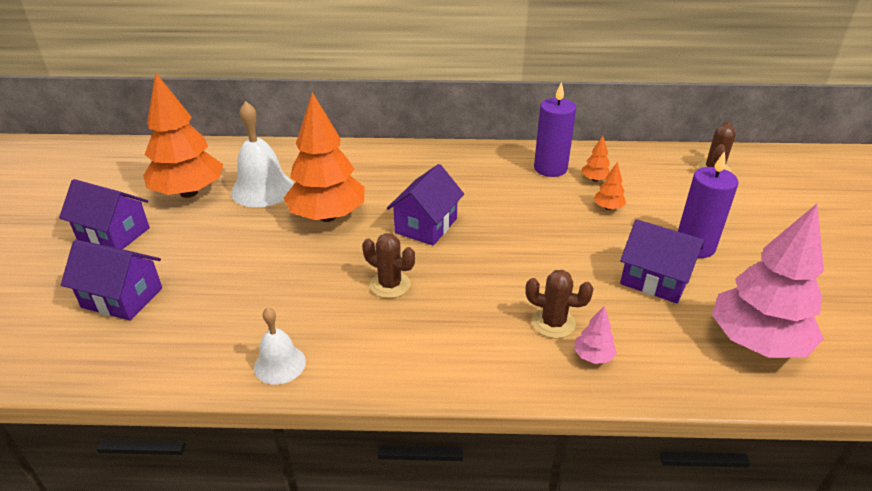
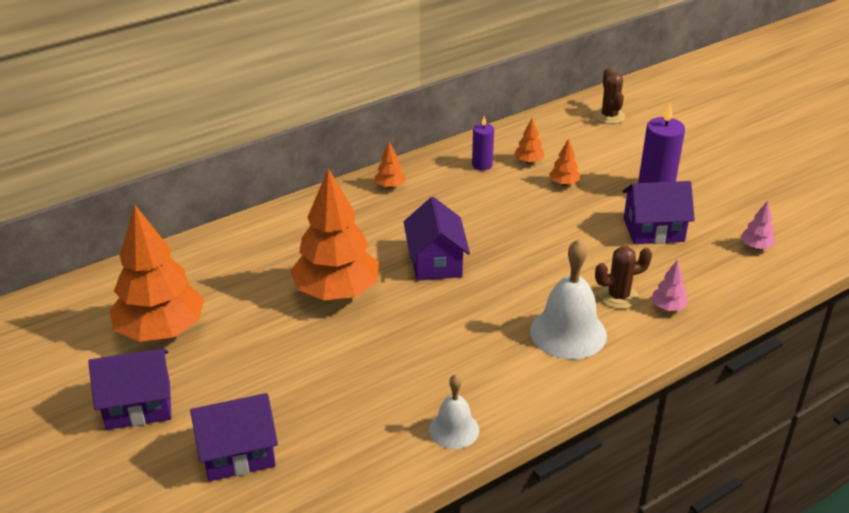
camera: 35 degrees left, 0 degrees up
(262, 189) = (237, 294): white bell -> white bell (568, 332)
(390, 285) = (465, 326): brown cactus -> none
(458, 158) = (390, 186): none -> orange tree
(550, 168) = (482, 165): purple candle -> purple candle, size x0.59
(756, 342) = (756, 247): pink tree -> pink tree, size x0.41

